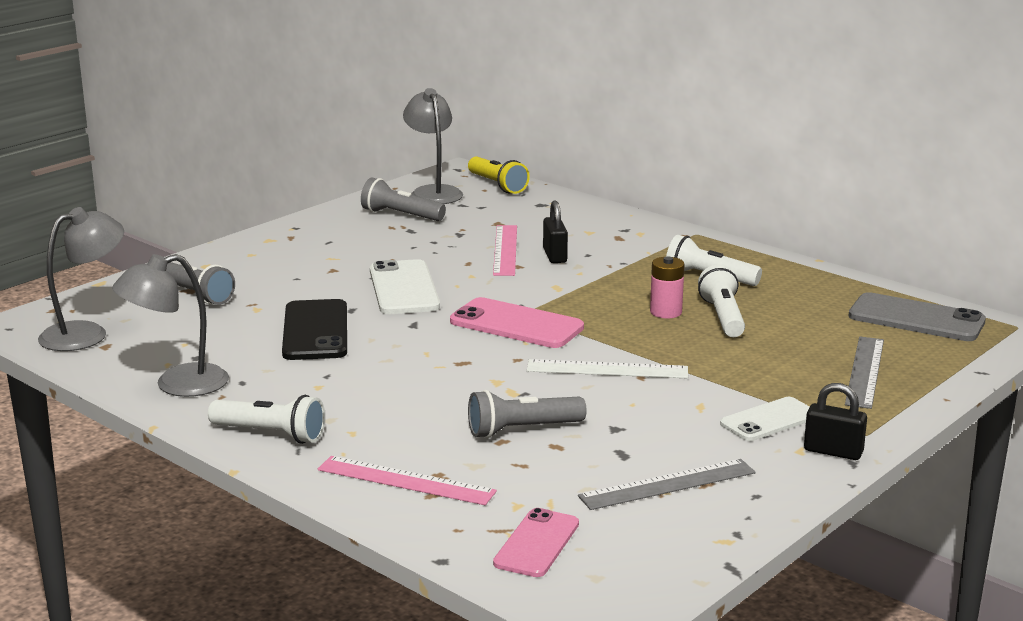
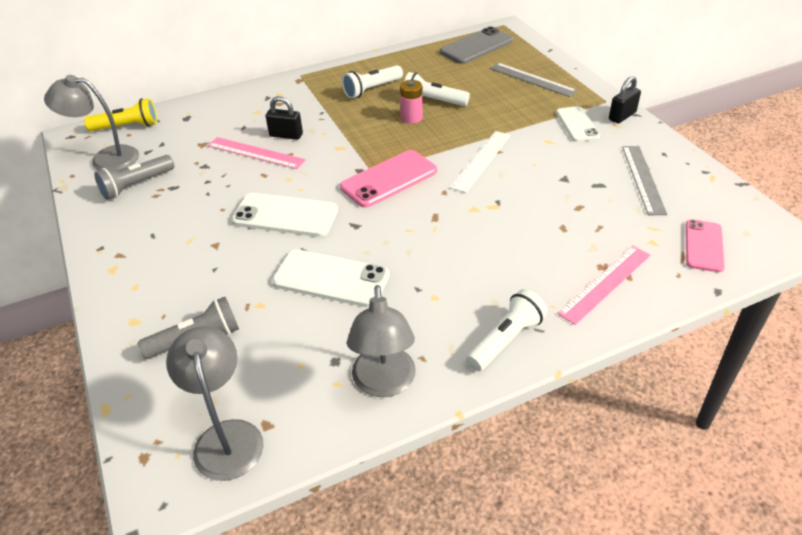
camera: 65 degrees left, 20 degrees up
(315, 331) = (331, 278): black phone -> white phone
(522, 430) = (551, 215): grey flashlight -> none
(536, 543) = (703, 246): pink phone -> pink phone turned 60 degrees clockwise

